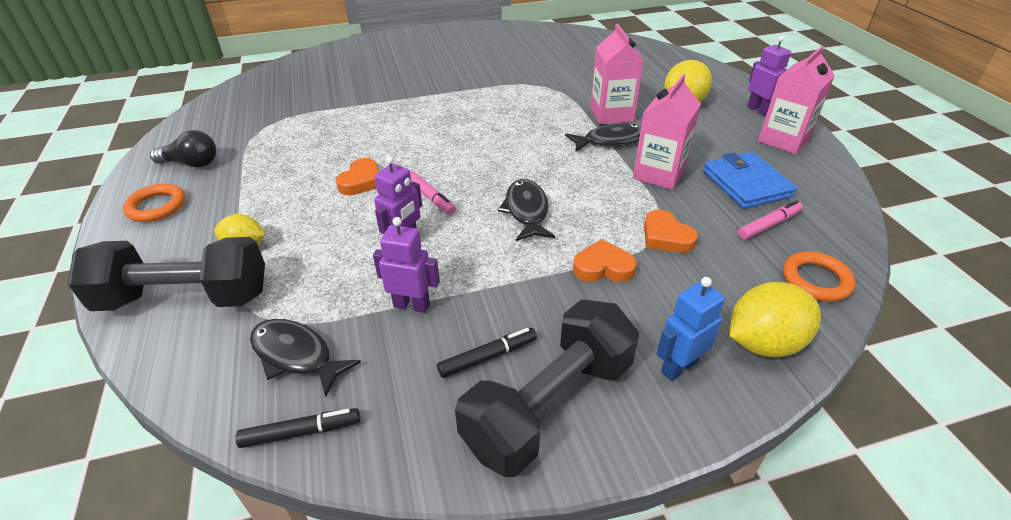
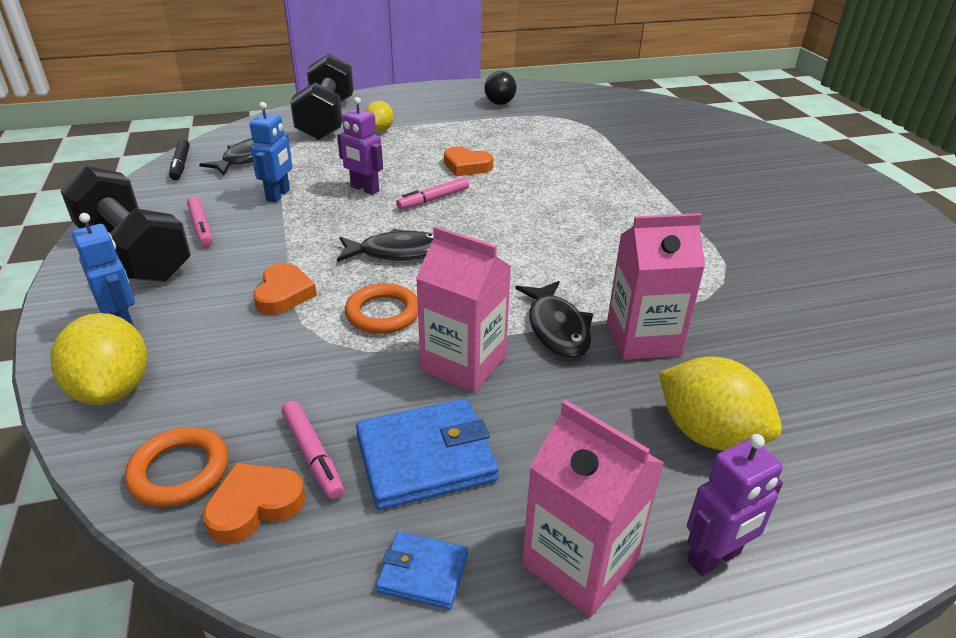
camera: 90 degrees right, 5 degrees down
(157, 206) = (439, 97): orange ring -> orange ring (383, 313)
(412, 305) = (278, 195): purple robot -> blue robot
(488, 357) = (201, 227): black marker -> pink marker
(666, 237) = (319, 347): orange heart -> orange heart (254, 506)
(819, 180) = (423, 572): none -> blue wallet

